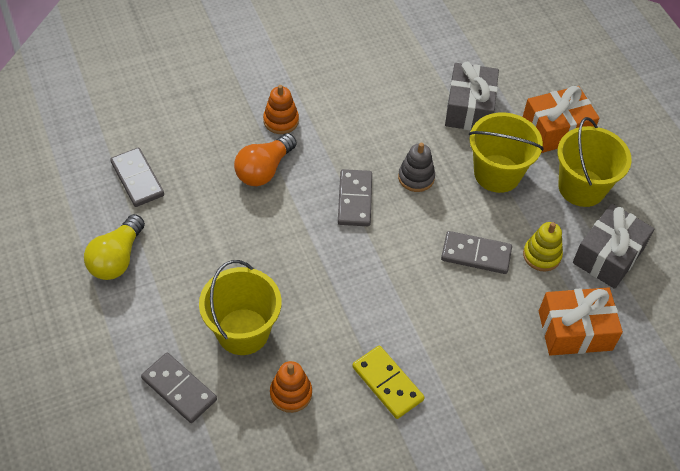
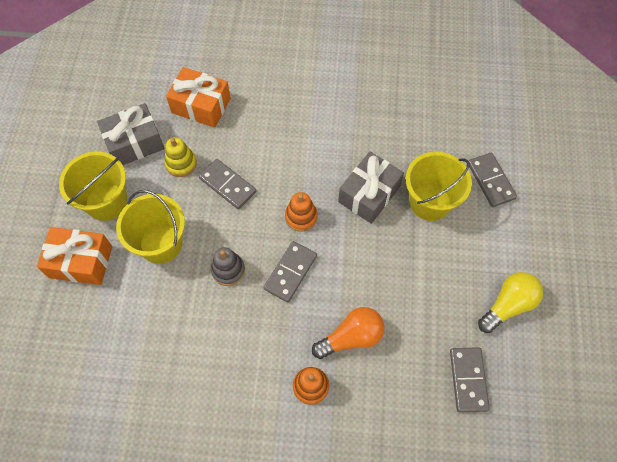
camera: 150 degrees left, 10 degrees up
(291, 393) = (415, 146): orange stacking toy -> orange stacking toy (301, 217)
(387, 383) = (347, 126): yellow domino -> none
(469, 108) = (135, 319): grey gift -> grey gift (369, 194)

